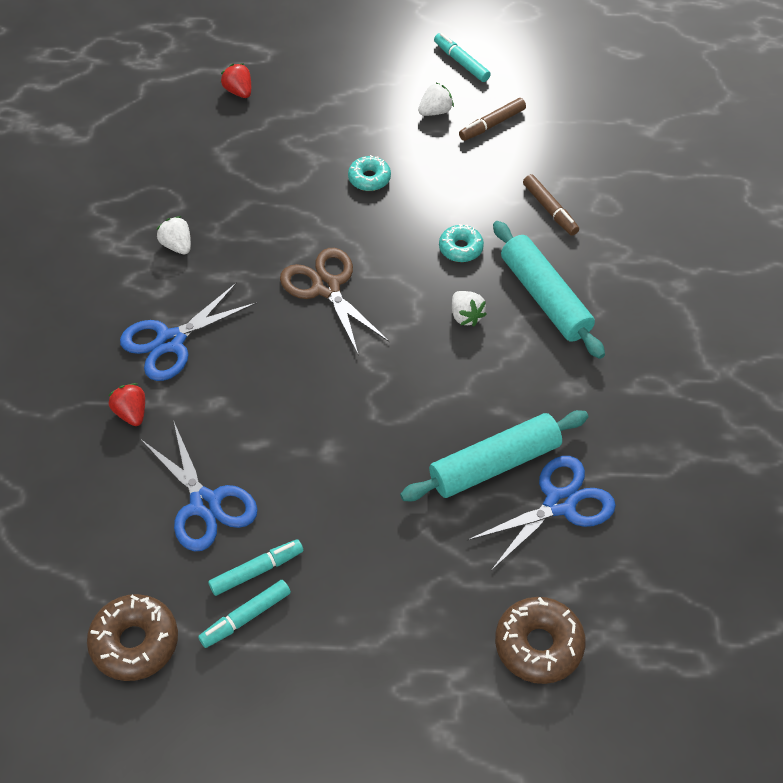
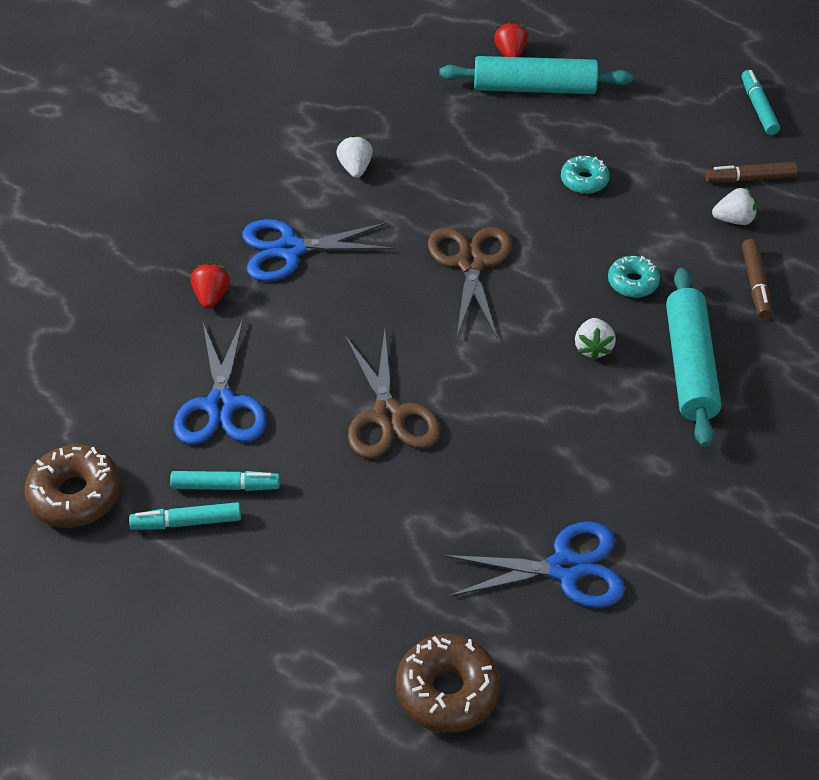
camera: 30 degrees right, 5 degrees down
(347, 446) = (388, 415): none -> brown scissors
(435, 111) = (697, 144): white strawberry -> white strawberry (734, 220)
(494, 464) = (523, 499): turquoise rolling pin -> turquoise rolling pin (534, 88)

